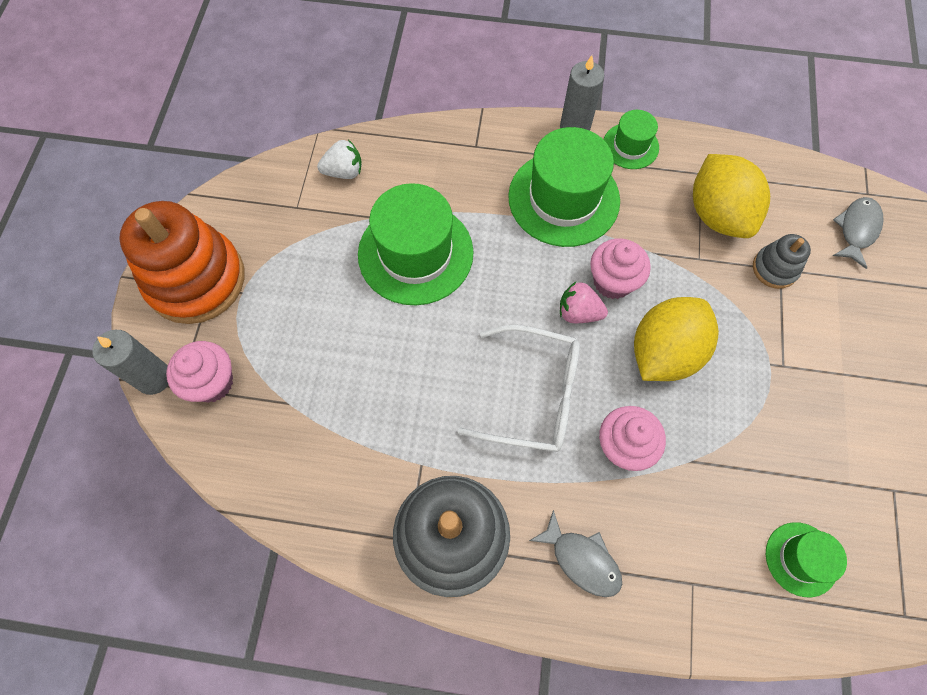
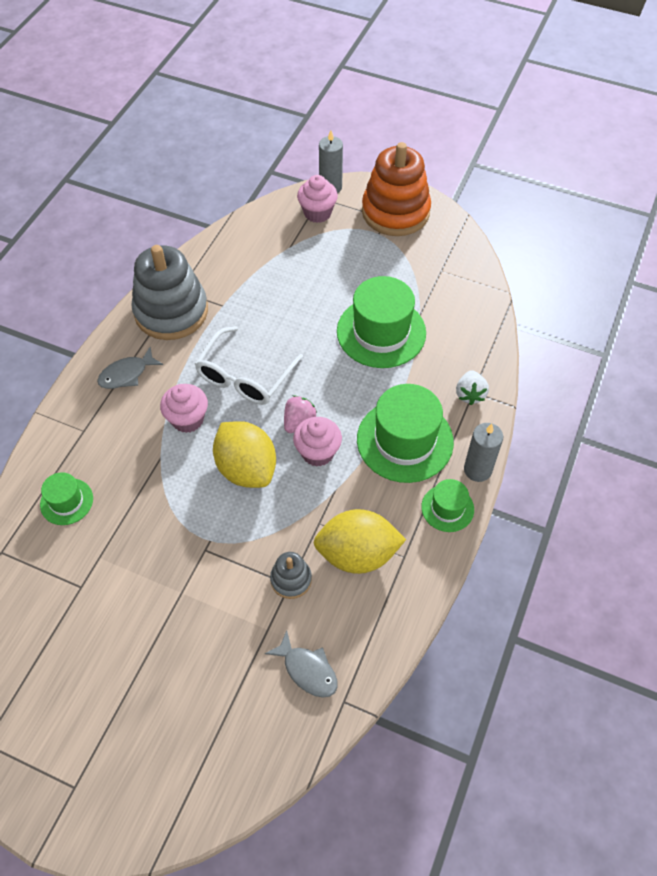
camera: 105 degrees right, 10 degrees down
(344, 172) = (467, 302): white strawberry -> white strawberry (470, 394)

